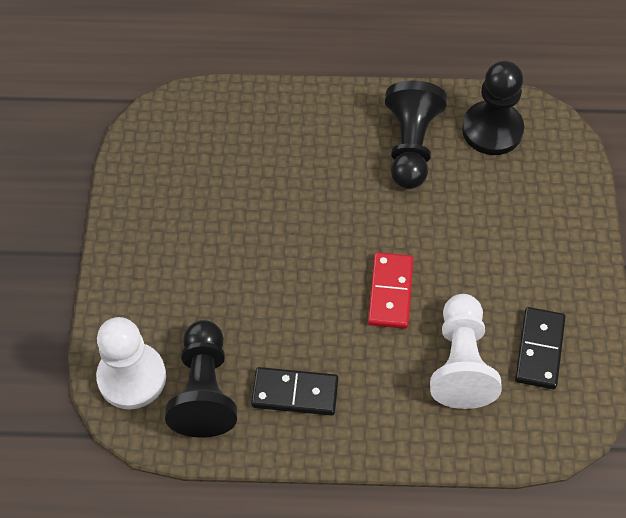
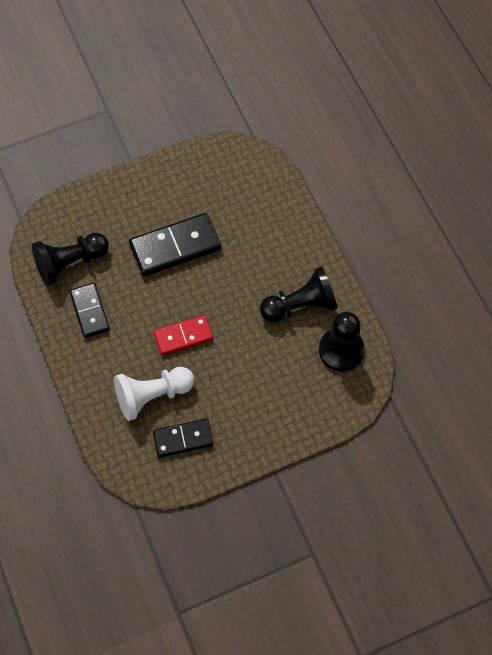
camera: 65 degrees right, 5 degrees up
(132, 377) = (61, 222): white pawn -> none
(251, 250) = (175, 246): none -> black domino

